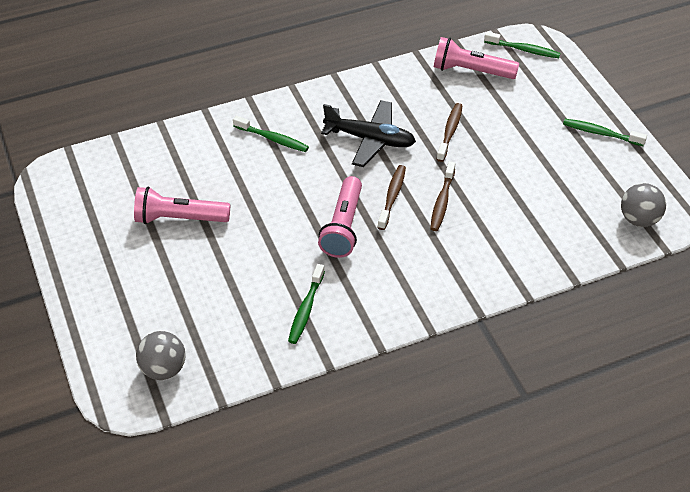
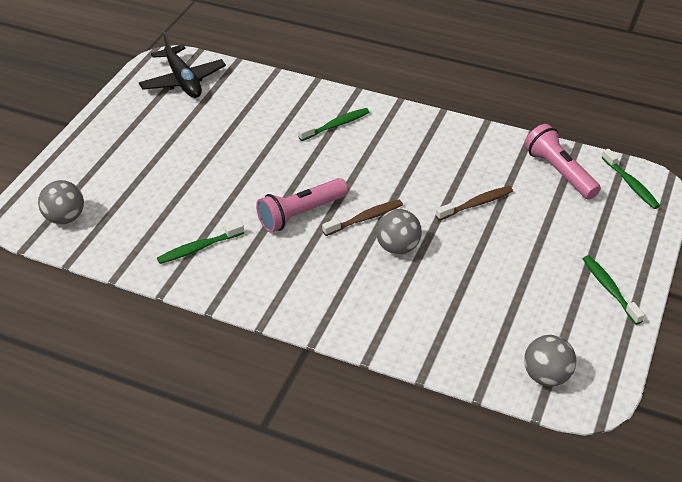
camera: 45 degrees right, 5 degrees down
(179, 218) = (203, 135): pink flashlight -> none
(273, 139) = (336, 125): green toothbrush -> green toothbrush turned 105 degrees counterclockwise
(370, 139) = (406, 170): black plane -> black plane (183, 80)
(442, 201) = (398, 247): brown toothbrush -> grey ball

